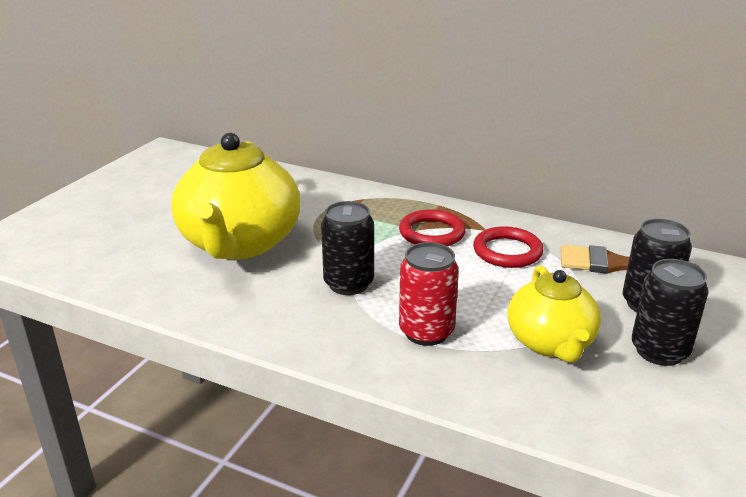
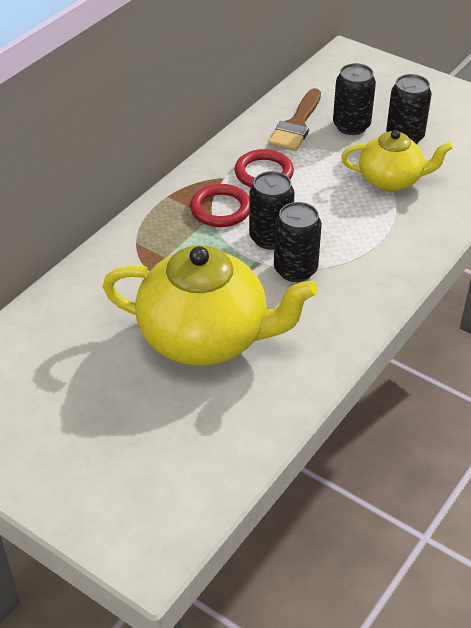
camera: 80 degrees left, 15 degrees up
(396, 264) = (270, 238): none -> black can
(426, 332) = (370, 236): red can -> none

